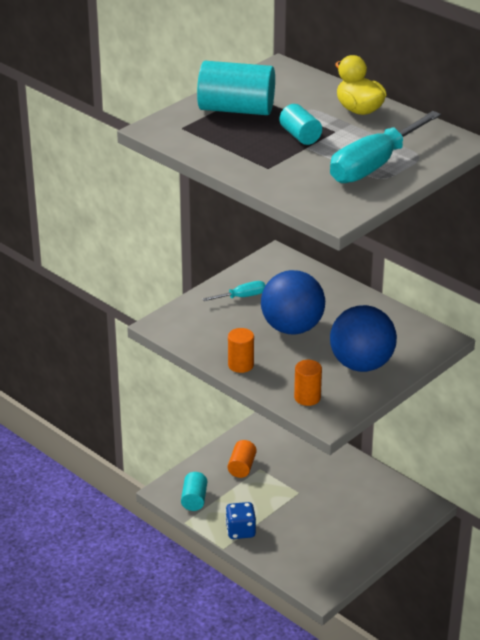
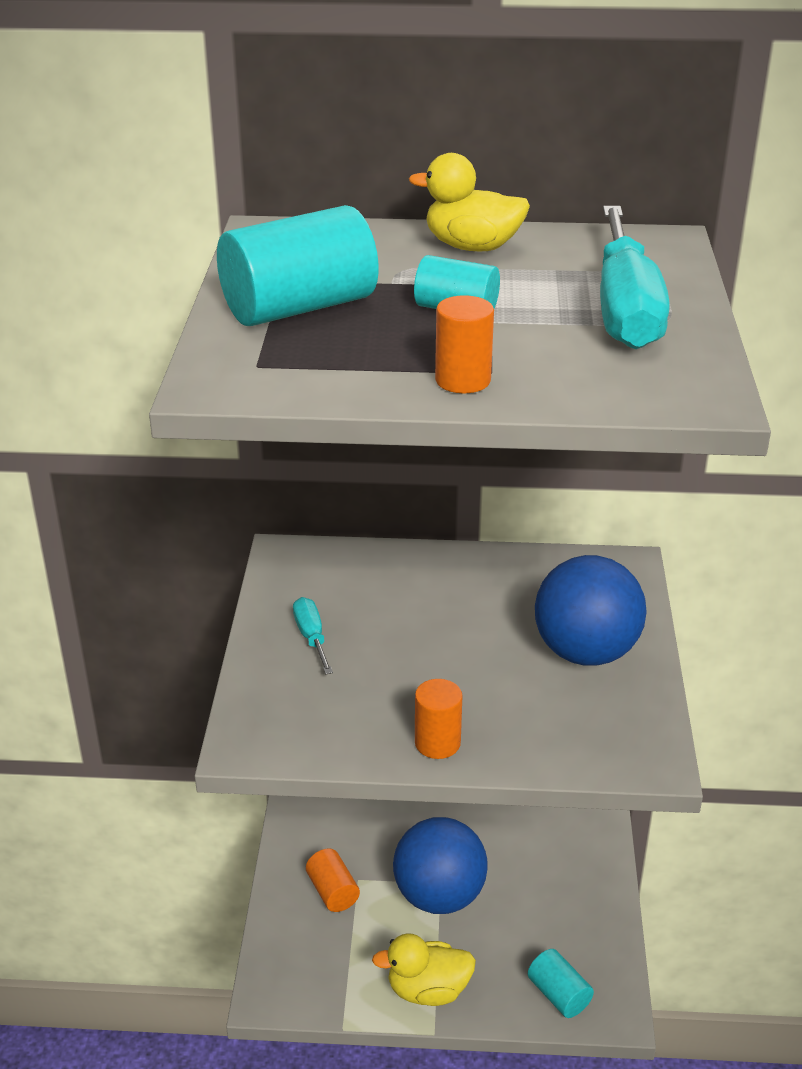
camera: 40 degrees left, 0 degrees up
(194, 499) = (320, 983): turquoise cylinder -> turquoise cylinder (559, 995)
(240, 531) = (428, 990): blue dice -> yellow duck
(242, 297) = (311, 637): turquoise screwdriver -> turquoise screwdriver turned 45 degrees counterclockwise
(292, 328) = (435, 647): blue ball -> blue ball (439, 896)
(307, 397) = (585, 741): orange cylinder -> orange cylinder (463, 380)

